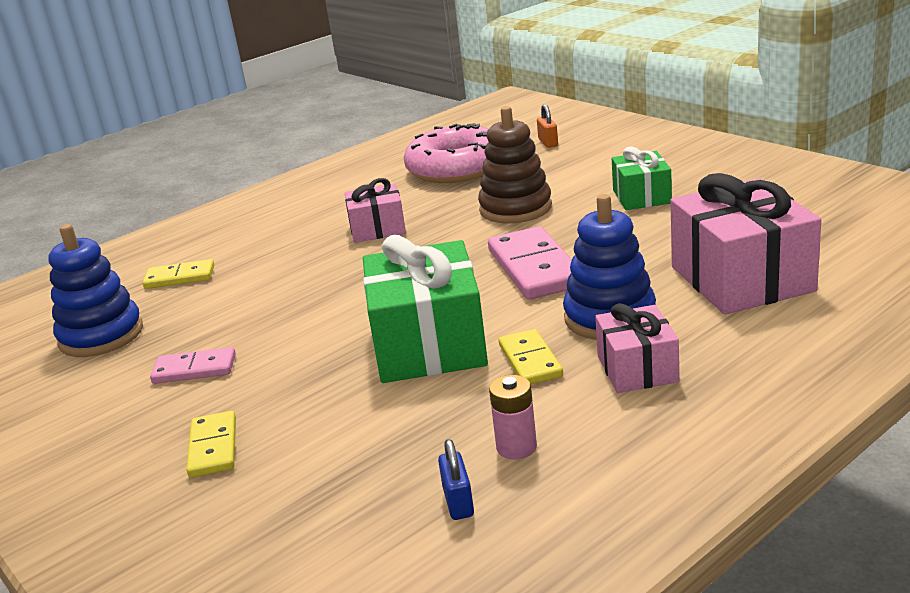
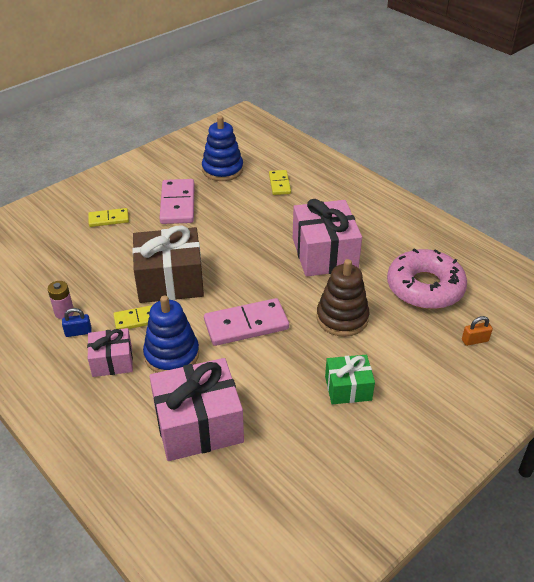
camera: 85 degrees right, 15 degrees up
(194, 369) = (177, 204): pink domino -> pink domino, size x1.71
(377, 229) = (324, 254): pink gift -> pink gift, size x1.78
(428, 344) = (170, 281): green gift -> brown gift
(458, 502) = (34, 294): blue padlock -> blue padlock (78, 332)

